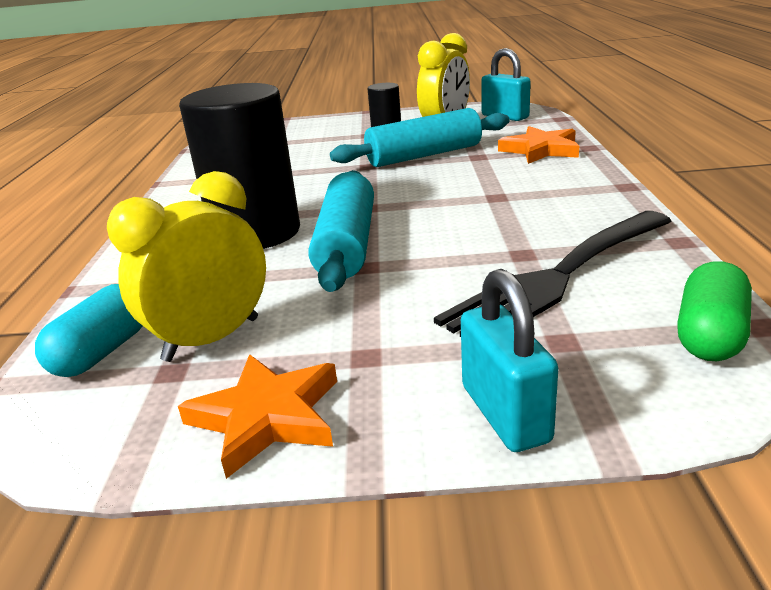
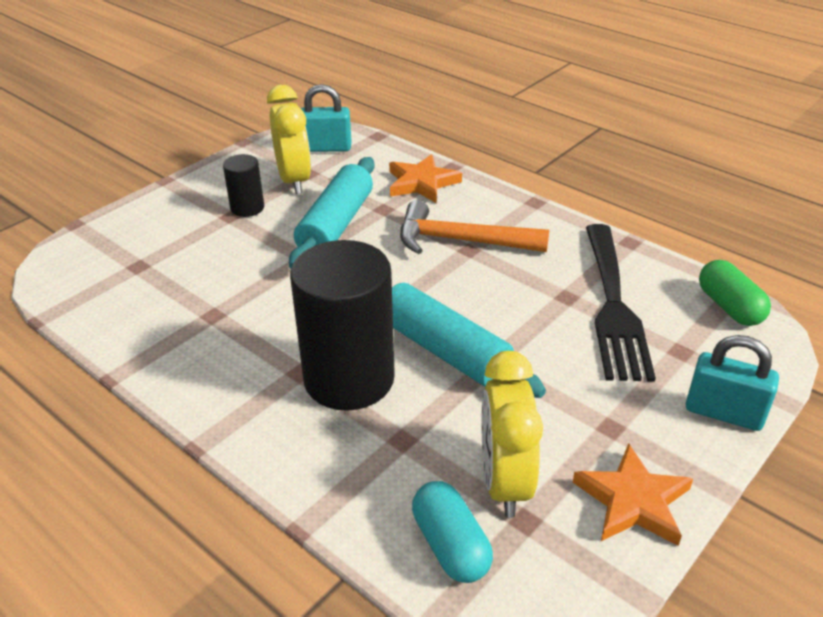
camera: 50 degrees left, 10 degrees up
(501, 190) = (461, 241): none -> orange hammer

